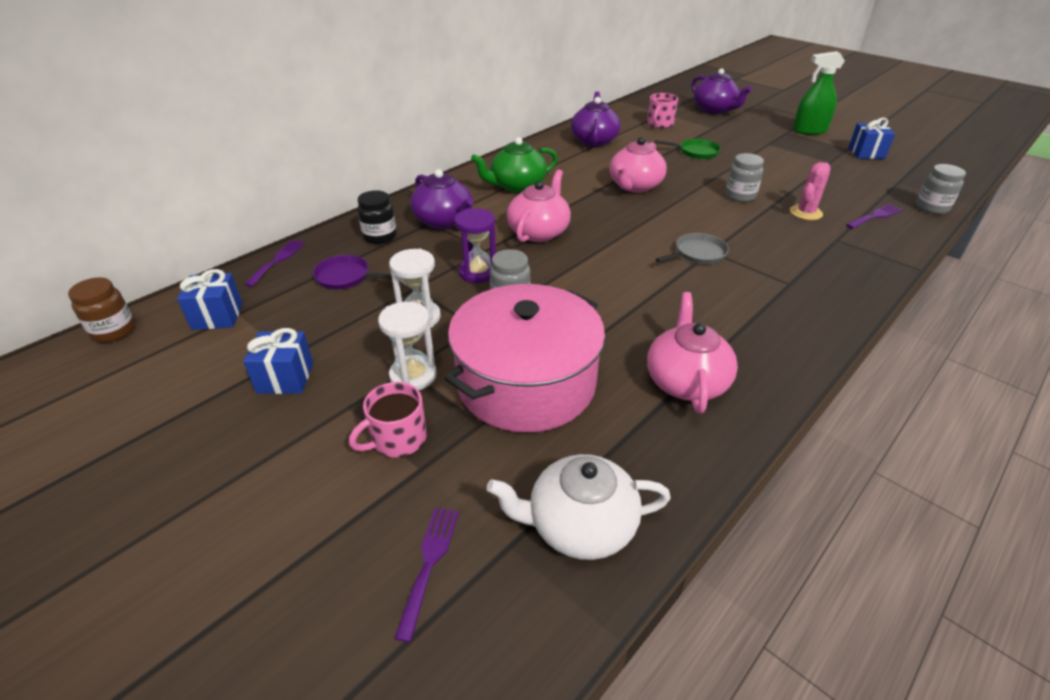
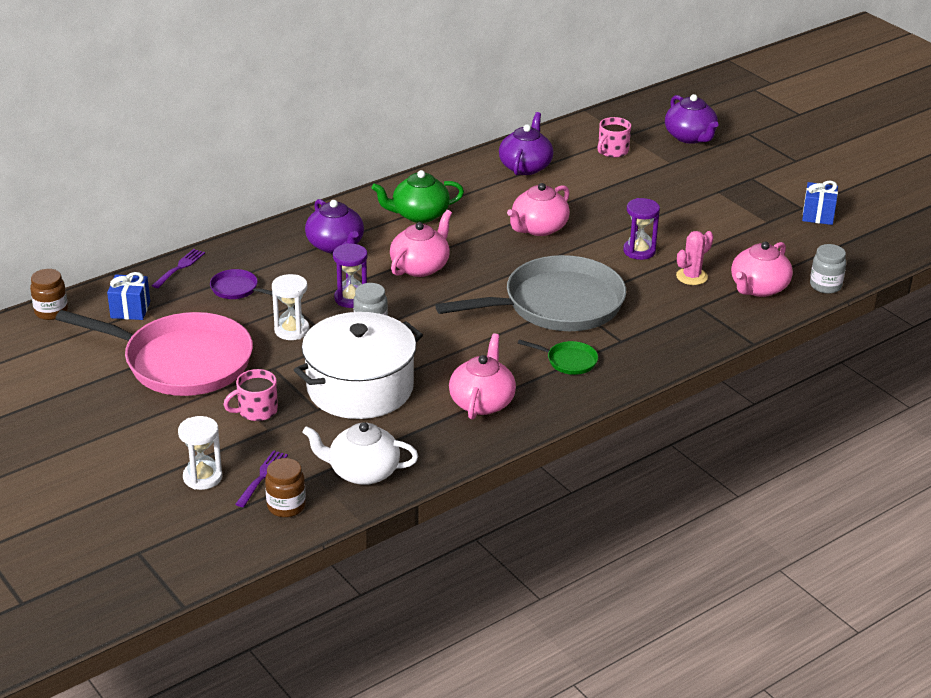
camera: 10 degrees right, 5 degrees down
(285, 378) = (181, 362): blue gift -> pink pan
(380, 236) = (273, 254): black jar -> none
(413, 375) = (276, 372): white hourglass -> white hourglass (202, 477)
(482, 624) = (286, 506): none -> brown jar
(526, 383) = (360, 388): pink pot -> white pot
(696, 152) = (629, 194): green pan -> green pan (569, 361)
(697, 254) = (557, 305): grey pan -> grey pan, size x2.49
(740, 196) = (639, 251): grey jar -> purple hourglass
(809, 130) = (779, 179): green spray bottle -> none
(875, 216) = (758, 288): purple fork -> pink teapot

